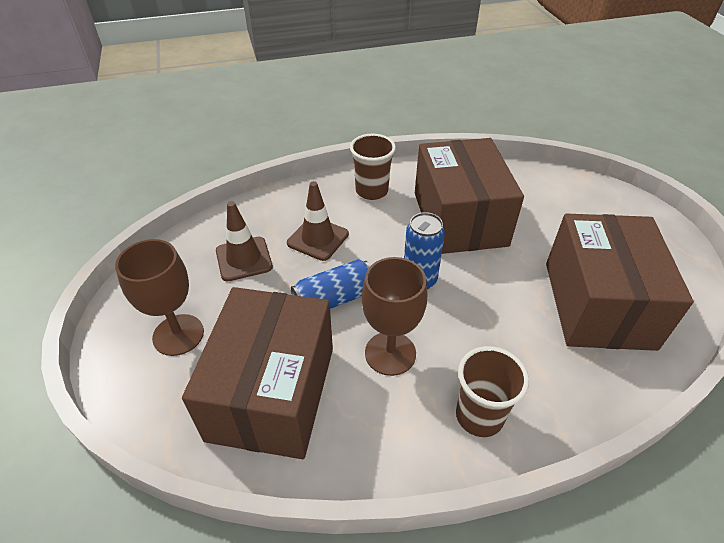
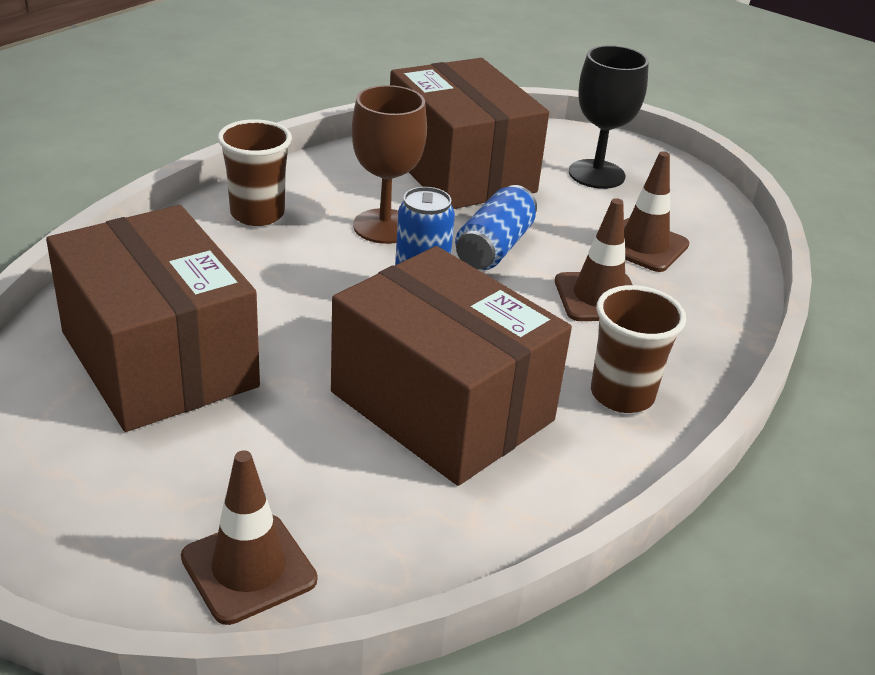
camera: 140 degrees right, 10 degrees down
(178, 335) = (596, 174): brown goblet -> black goblet
(582, 193) = (249, 569): none -> brown traffic cone

